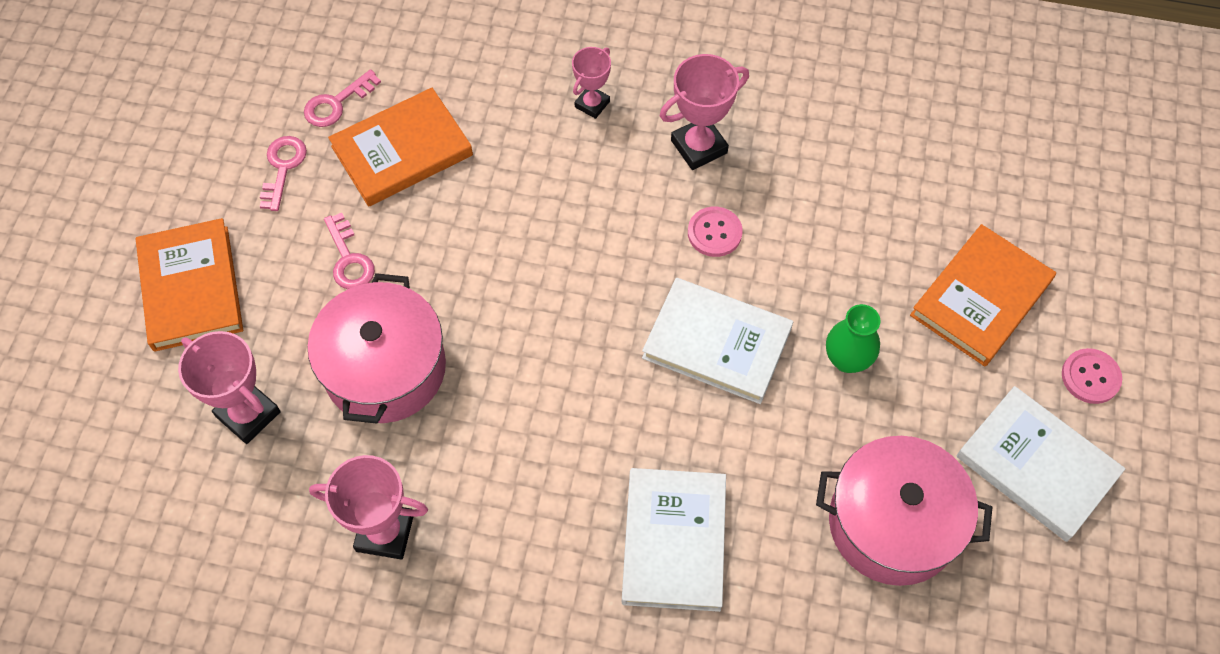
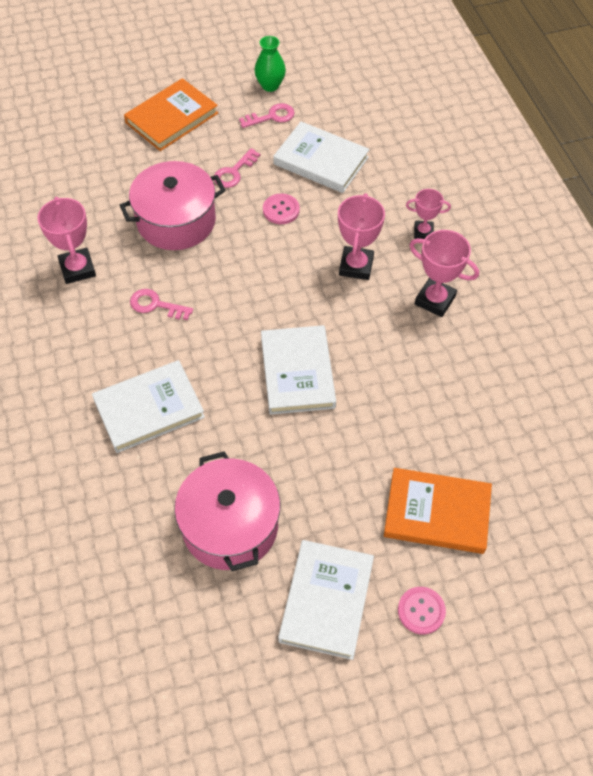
camera: 60 degrees right, 5 degrees down
(248, 414) = (112, 178): pink trophy -> pink trophy (356, 266)
(336, 103) = (330, 118): pink key -> pink key (156, 305)
(402, 151) = (321, 161): orange book -> white book
(714, 233) = (377, 336): pink button -> pink button (281, 210)
(847, 359) = (334, 450): green vase -> green vase (270, 85)

